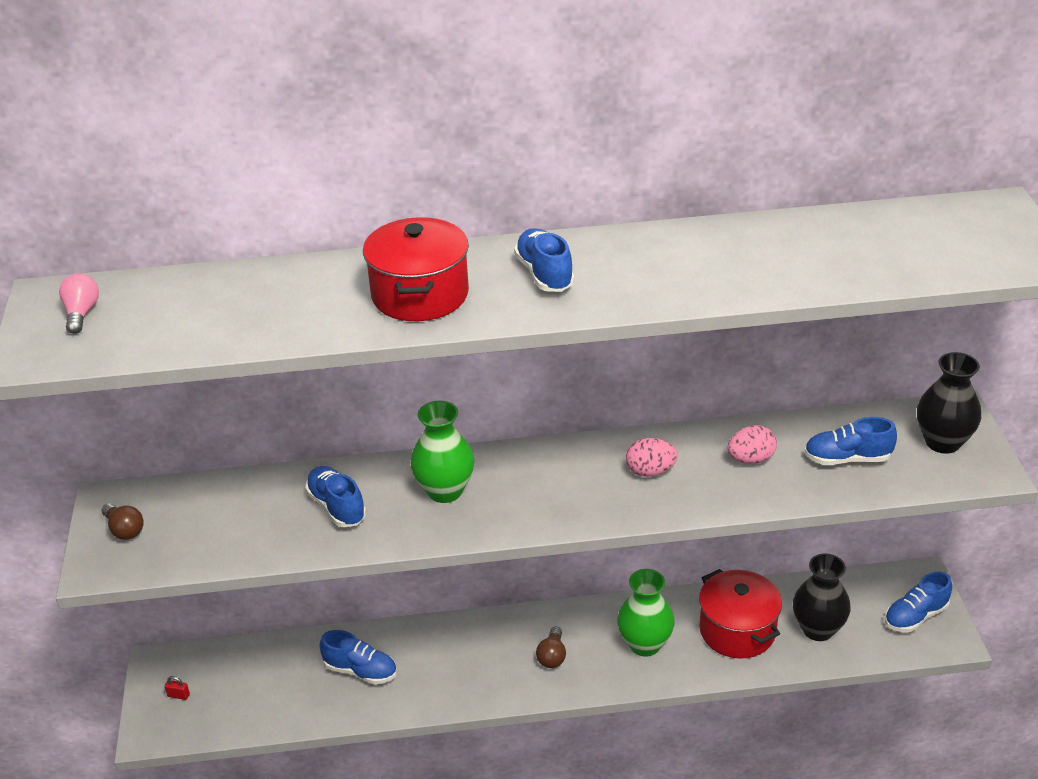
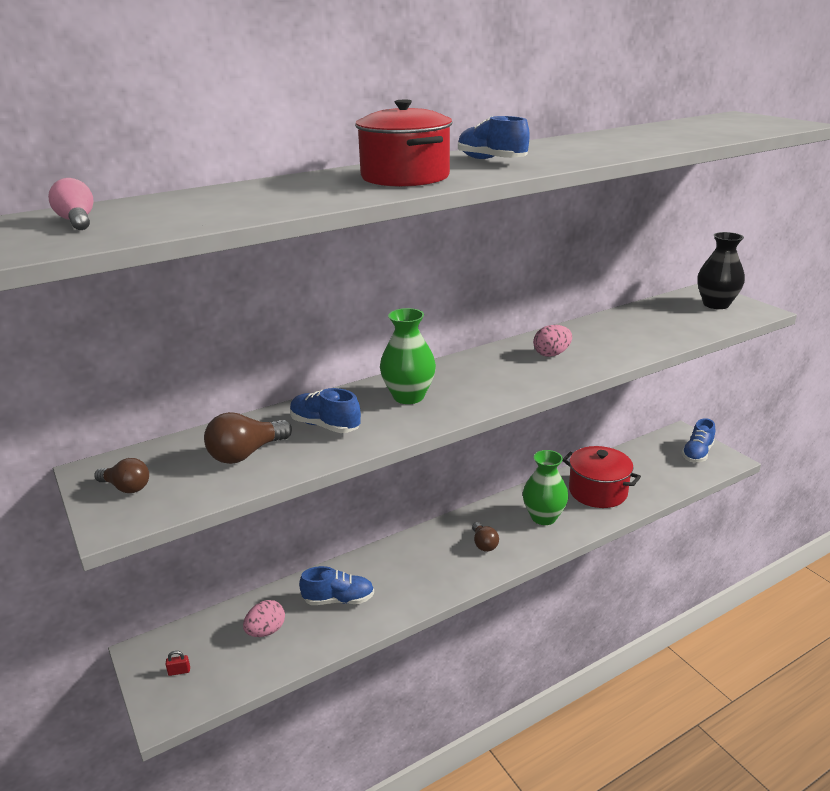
camera: 25 degrees left, 10 degrees down
(244, 521) = (246, 454): none -> brown light bulb
(750, 459) = (611, 335): pink egg -> pink egg (266, 631)
(818, 629) = (647, 476): black vase -> none
(847, 459) = (670, 322): blue shoe -> none

